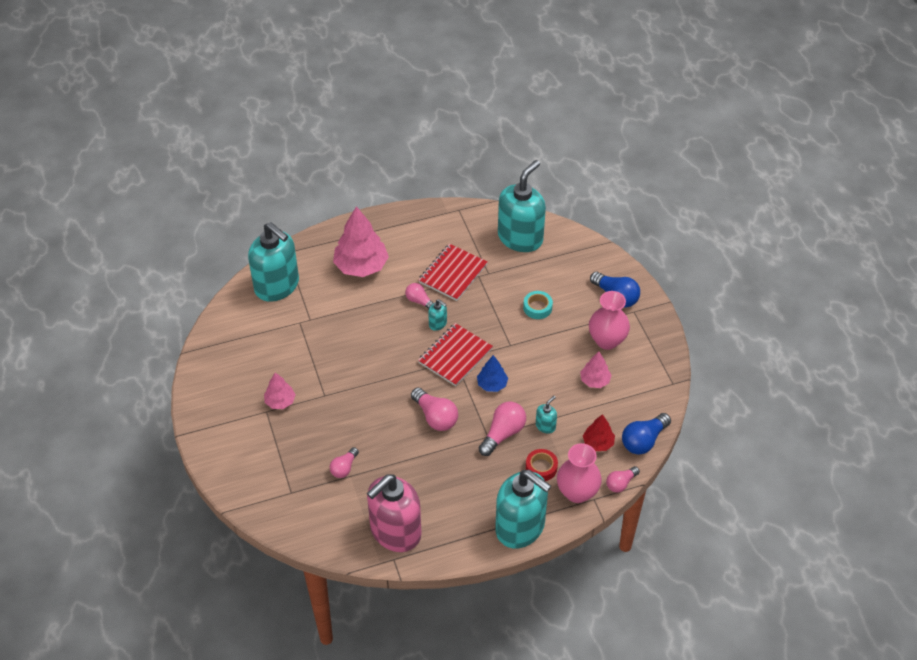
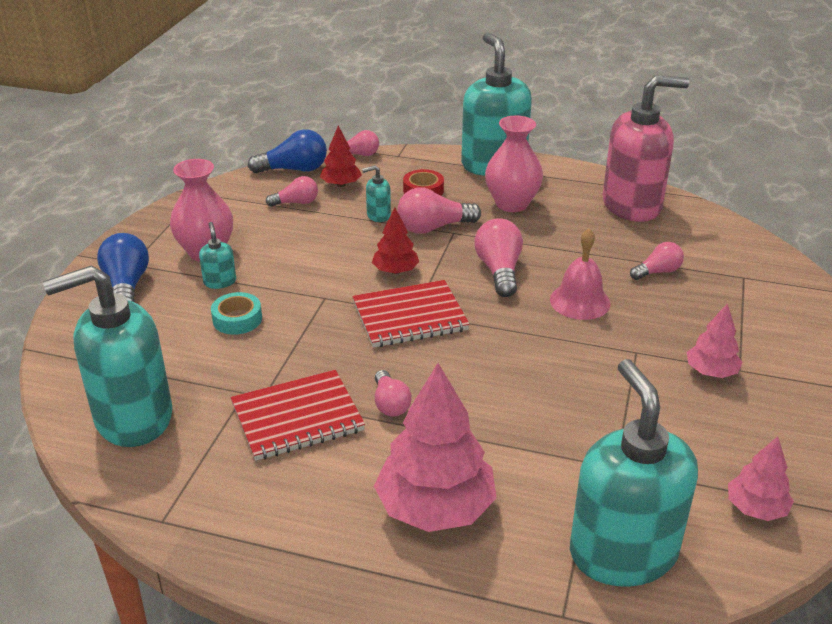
camera: 145 degrees left, 15 degrees down
(374, 417) = (580, 301): none -> pink bell
(438, 324) = (393, 362): turquoise soap dispenser -> turquoise soap dispenser (220, 281)
(492, 384) = (395, 271): blue tree -> red tree
(577, 492) = (409, 164): pink vase -> pink vase (512, 204)
(595, 381) = (273, 226): pink tree -> pink tree (756, 508)
(605, 409) = (296, 203): none -> pink light bulb

